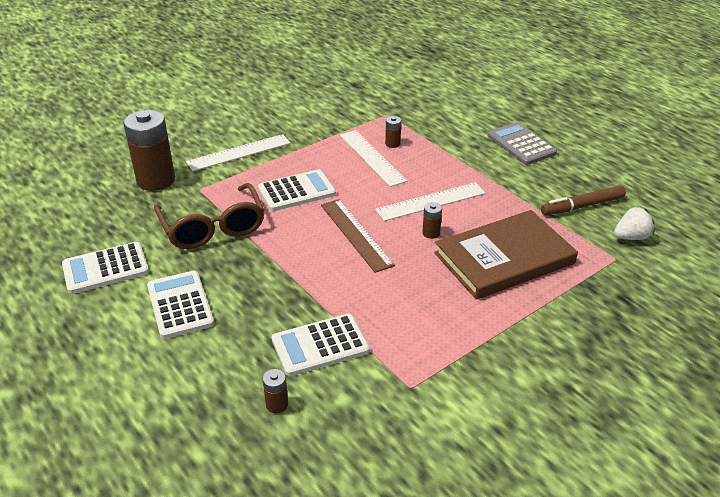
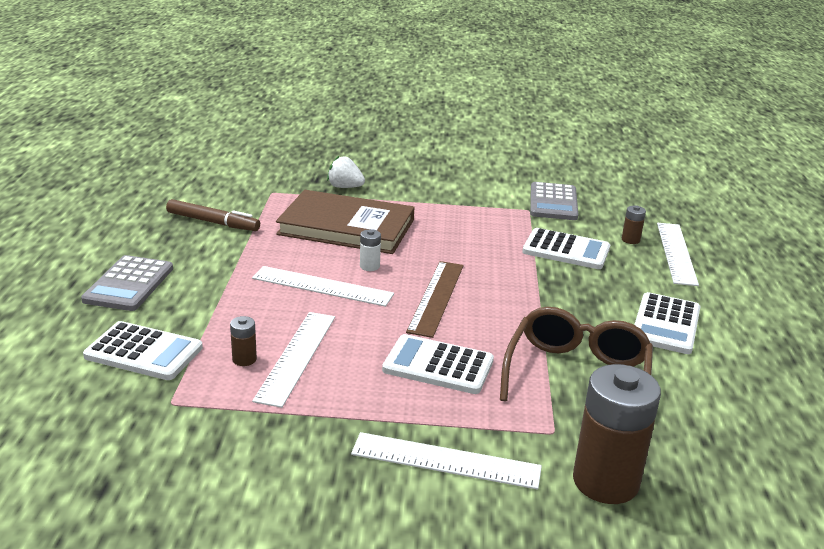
camera: 140 degrees left, 10 degrees down
(105, 269) = (732, 393): white calculator -> white calculator (144, 352)
(219, 412) = (676, 253): none -> white ruler
(403, 421) = (553, 202): none -> grey calculator
(431, 233) = (369, 266): brown battery -> white battery
(631, 237) = (231, 194): white strawberry -> white strawberry (345, 187)

